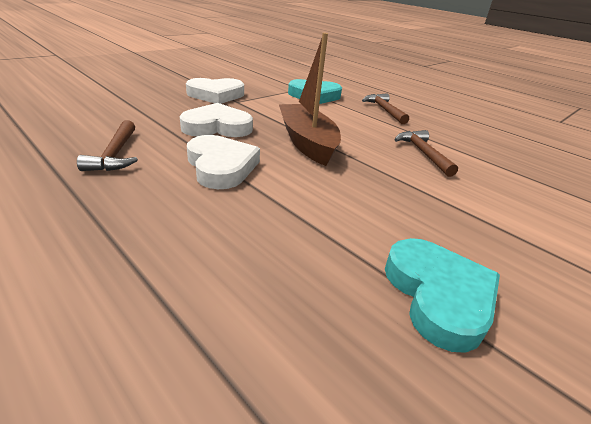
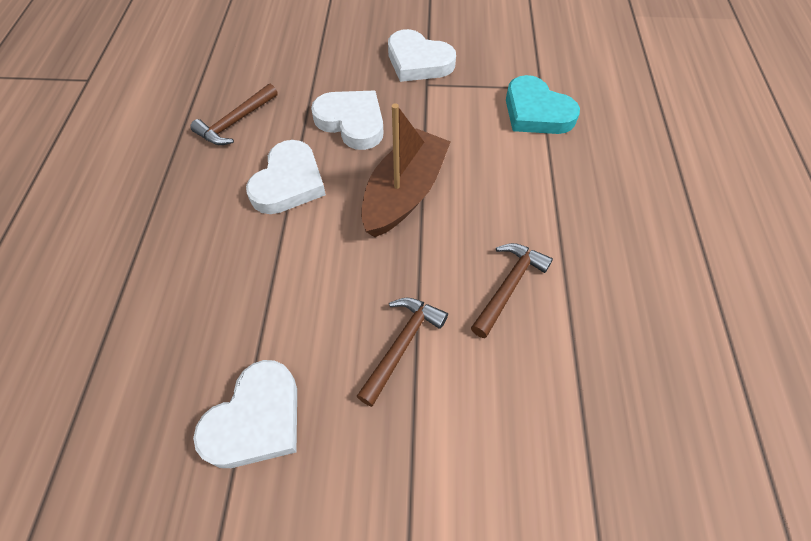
camera: 50 degrees right, 25 degrees up
(384, 110) = (592, 186): brown hammer -> brown hammer (402, 345)
(438, 296) = (256, 420): turquoise heart -> white heart

